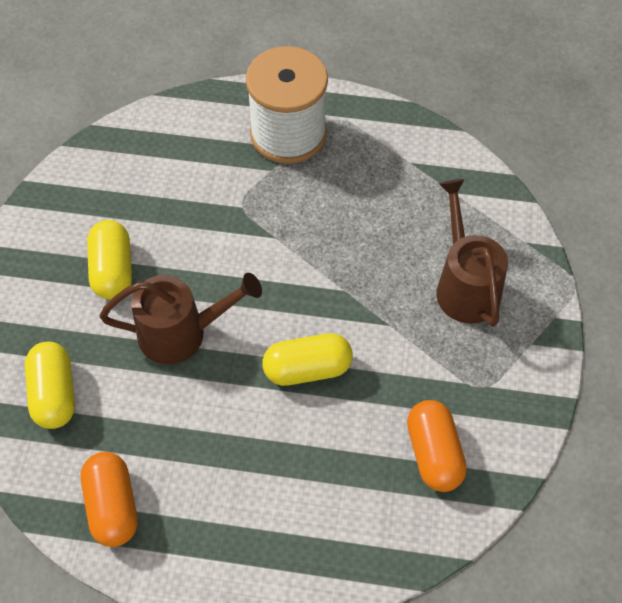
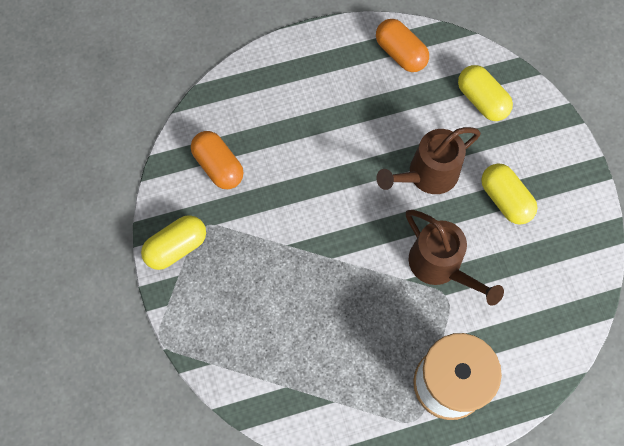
camera: 155 degrees right, 10 degrees up
(307, 369) = (328, 187): yellow capsule -> yellow capsule (176, 247)
(464, 285) = (244, 302): brown watering can -> brown watering can (441, 267)

